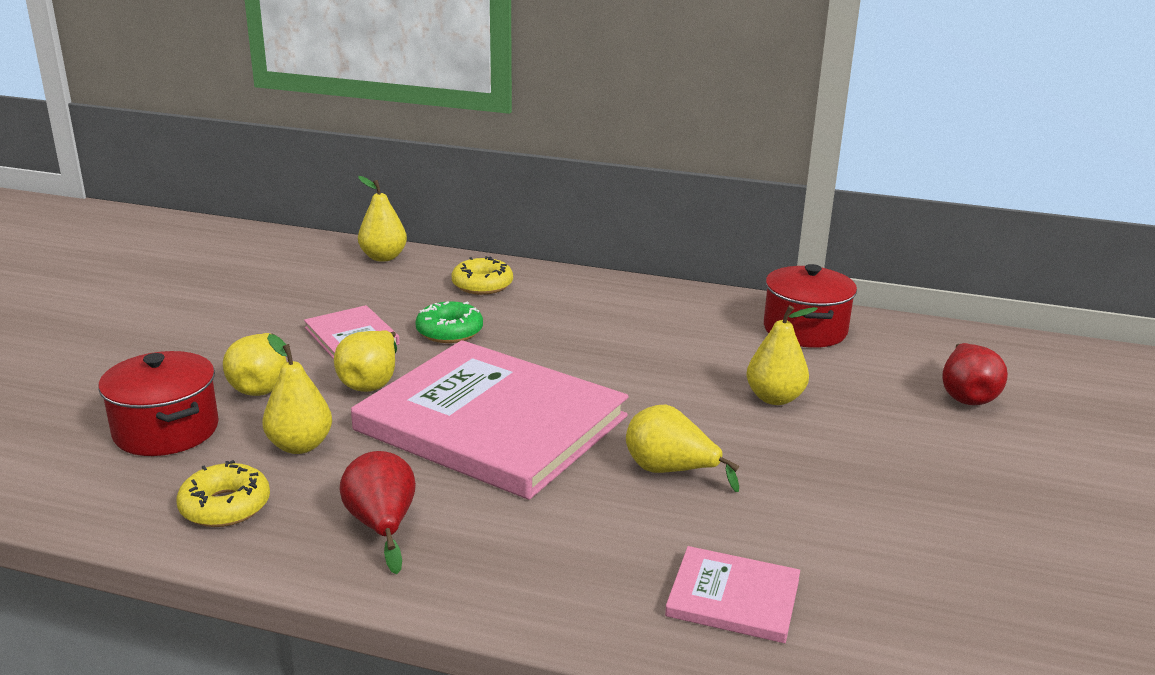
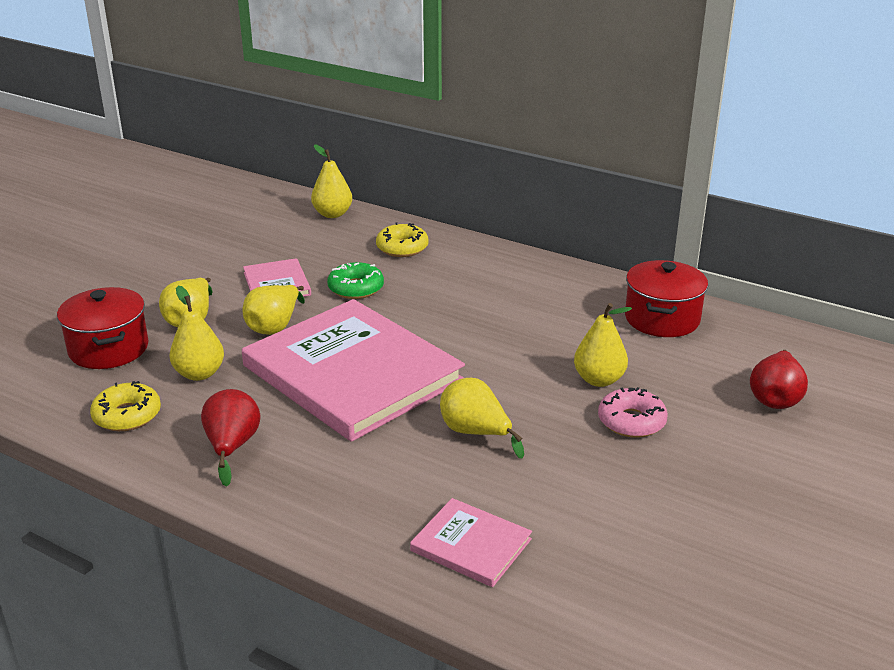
camera: 15 degrees right, 5 degrees up
(834, 437) = (631, 421): none -> pink donut

